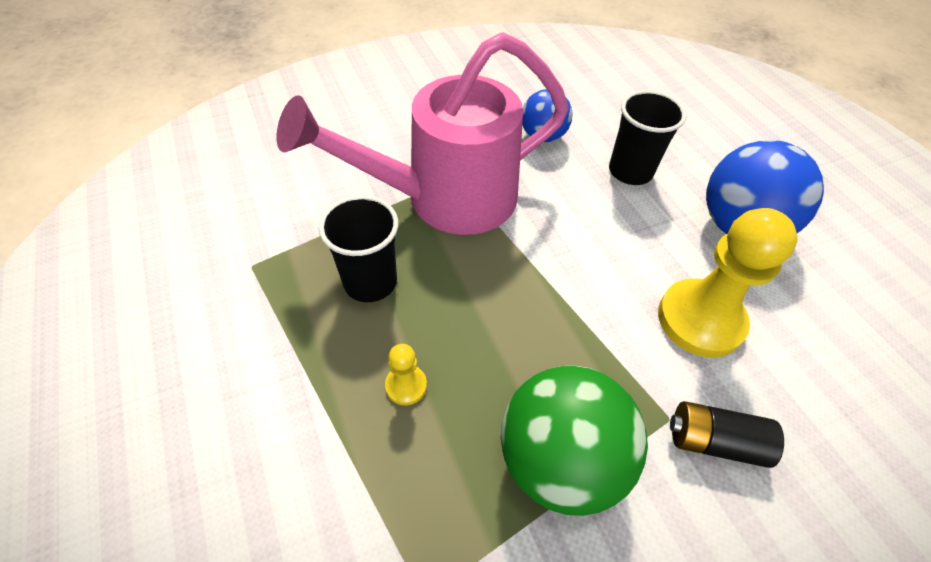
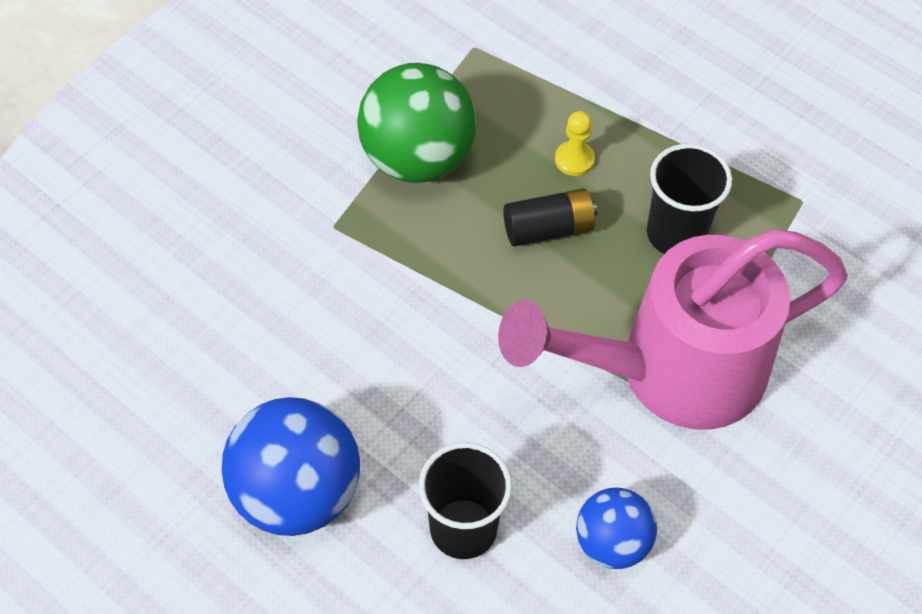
camera: 155 degrees right, 5 degrees up
(446, 198) = (671, 370): pink watering can -> pink watering can turned 150 degrees counterclockwise
(700, 320) = (323, 337): yellow pawn -> none
(714, 441) = (290, 223): black battery -> black battery (548, 229)

